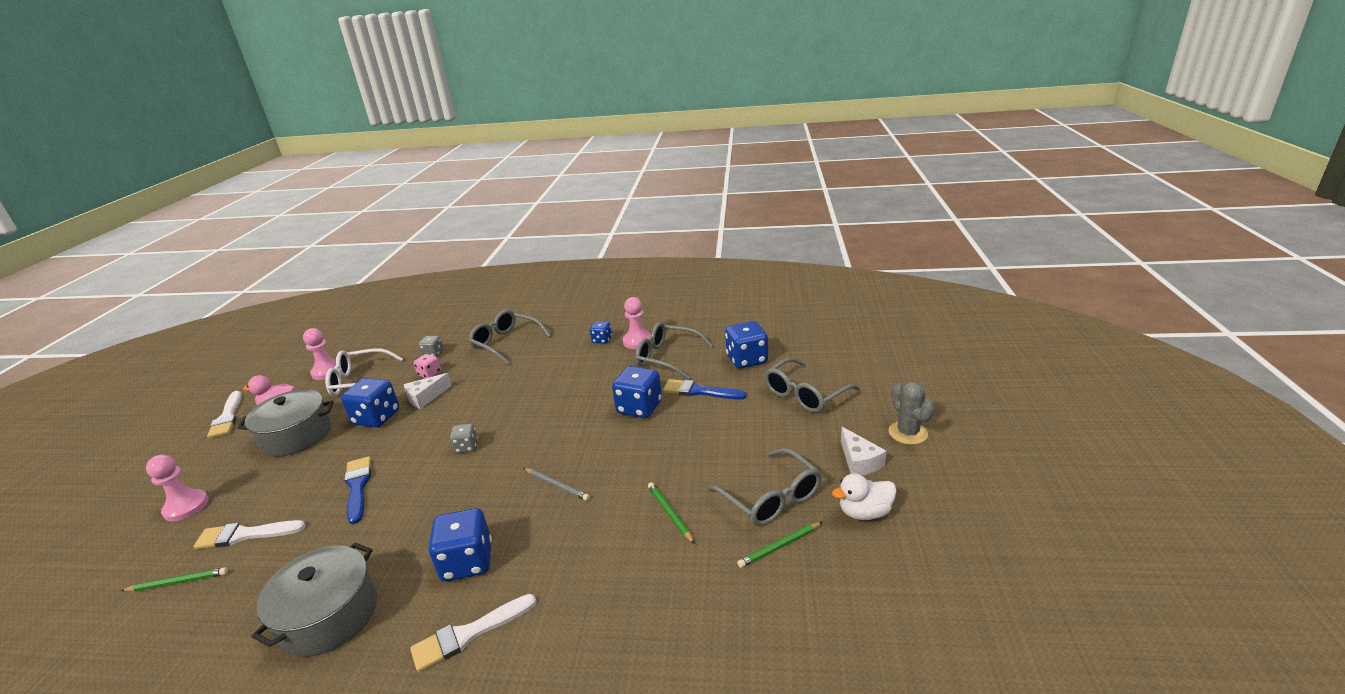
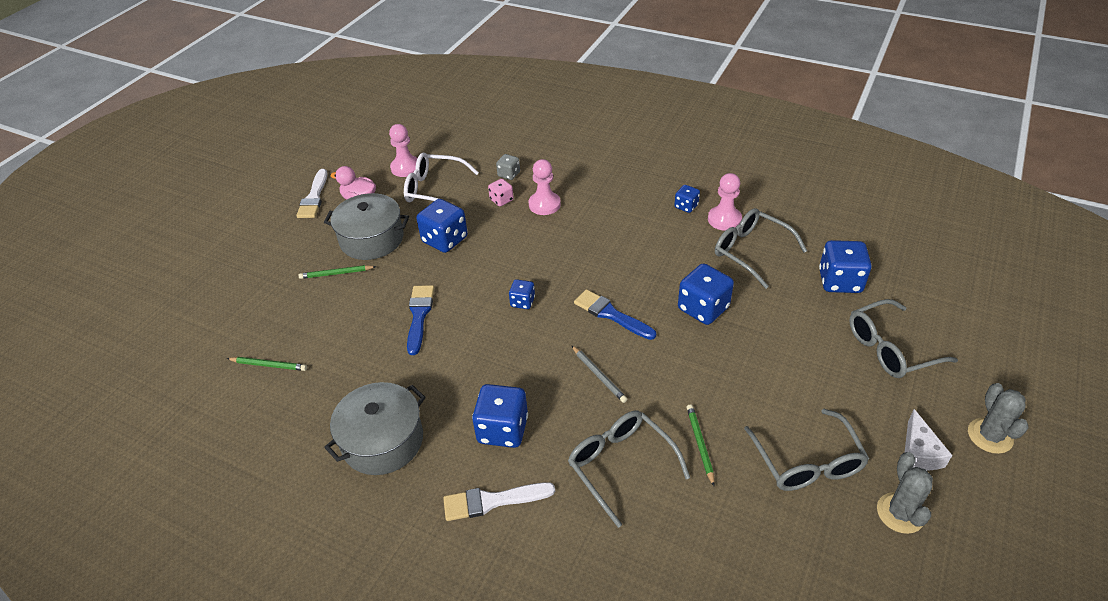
camera: 20 degrees right, 15 degrees up
(186, 507) = (277, 289): pink pawn -> pink pawn (544, 204)
(246, 535) = (322, 335): white brush -> none
(425, 397) = (493, 229): white cheese -> none
(466, 447) = (522, 302): grey dice -> blue dice
(506, 343) = (584, 181): grey glasses -> grey glasses (620, 465)
(699, 391) = (773, 307): blue brush -> blue brush (611, 314)
(779, 546) = (797, 518): green pencil -> green pencil (336, 273)
(864, 512) = (900, 513): white duck -> grey cactus

